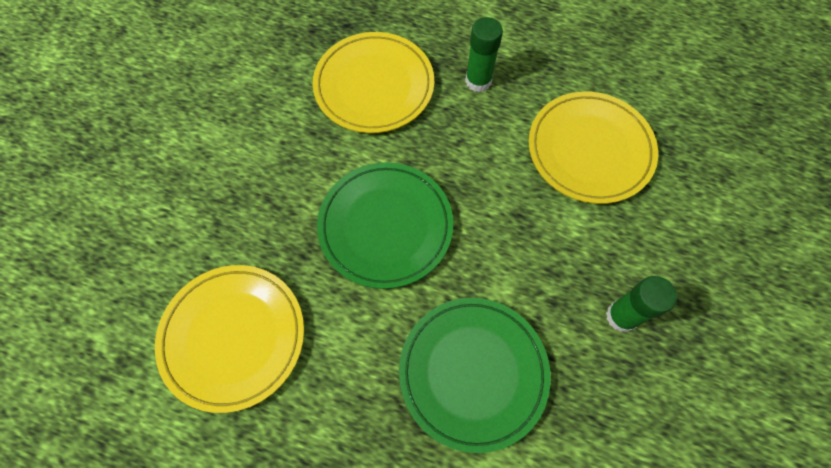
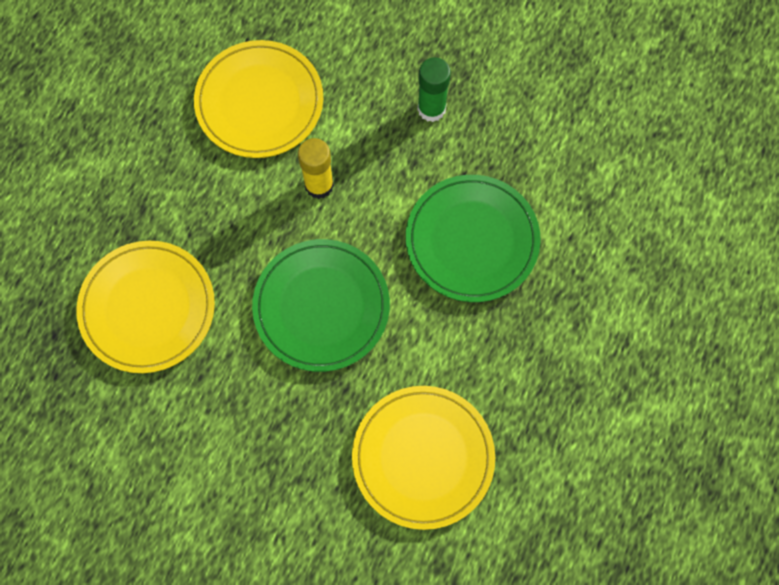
camera: 85 degrees left, 5 degrees up
(478, 81) = (159, 197): green glue stick -> none
(512, 212) = (319, 185): none -> yellow glue stick

